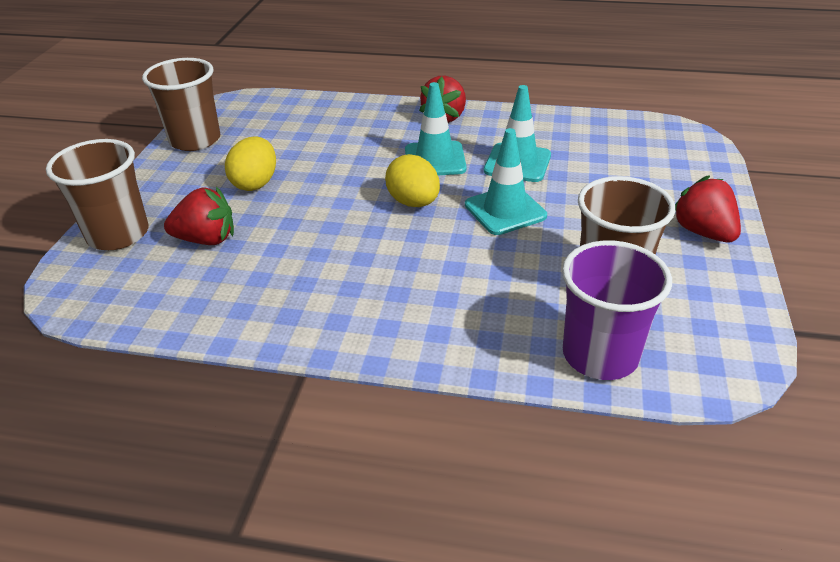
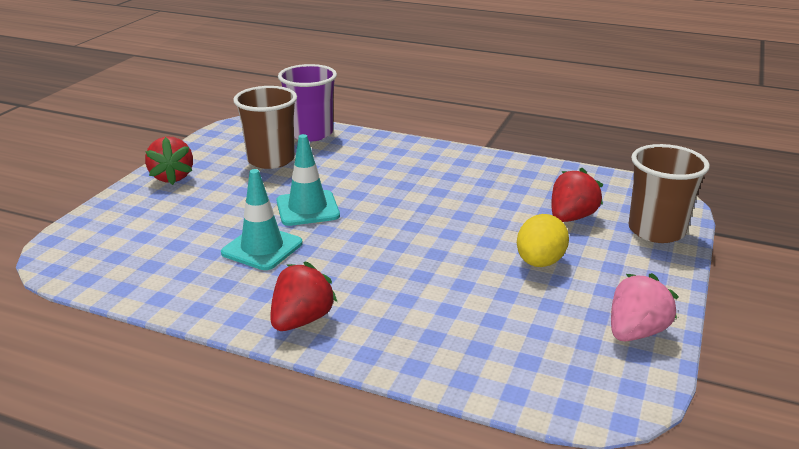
camera: 170 degrees left, 10 degrees down
(195, 140) = (635, 332): brown cup -> pink strawberry
(206, 239) = (571, 217): red strawberry -> red strawberry turned 120 degrees clockwise
(414, 202) = (383, 224): yellow egg -> none
(435, 159) = (344, 263): turquoise traffic cone -> none

